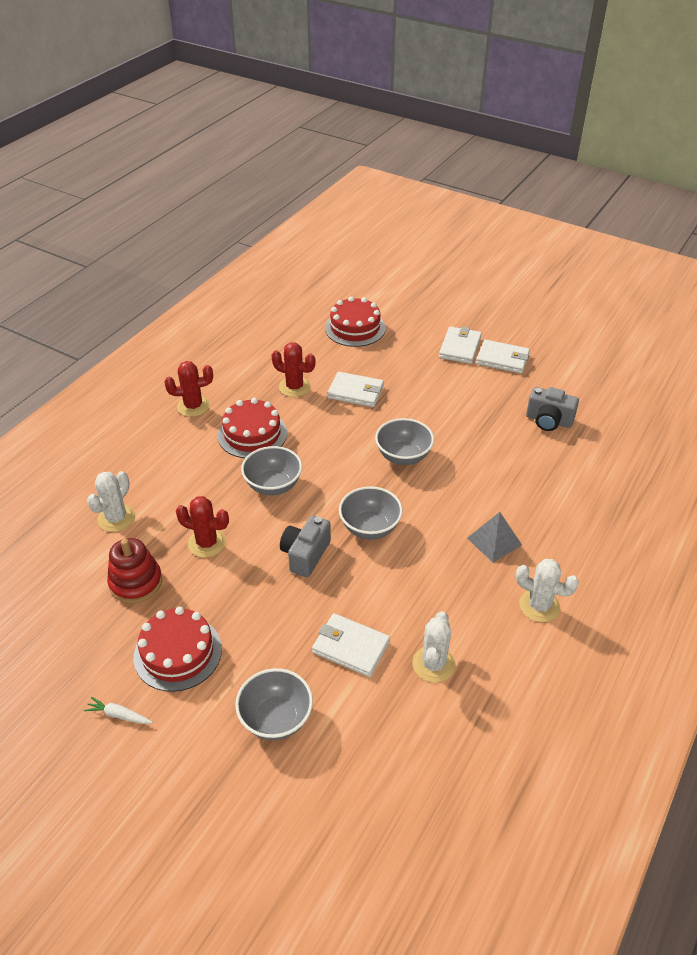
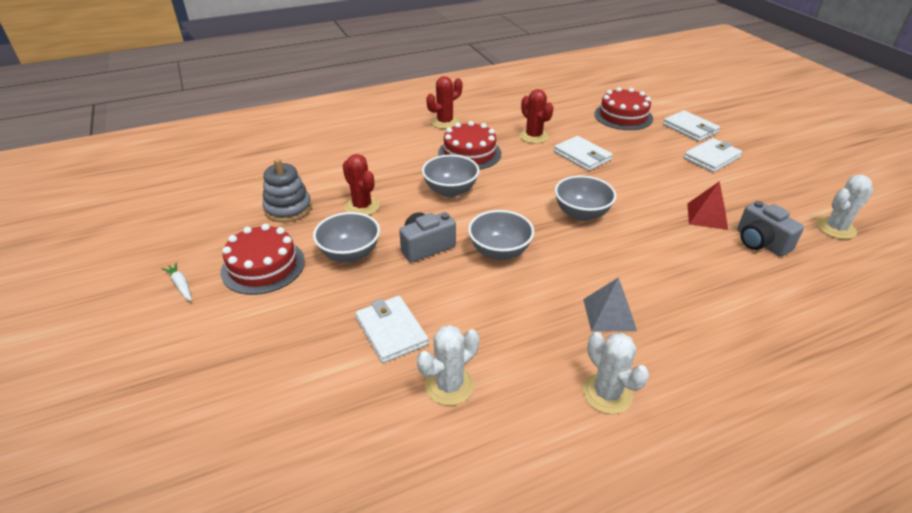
camera: 35 degrees right, 5 degrees down
(116, 518) = (320, 166): white cactus -> white cactus (835, 228)
(136, 582) = (288, 209): red stacking toy -> grey stacking toy
(193, 406) = (445, 122): red cactus -> red cactus turned 60 degrees counterclockwise
(276, 719) = (276, 351): grey bowl -> grey bowl (350, 254)
(497, 412) = (707, 216): none -> red pyramid
(502, 359) = (749, 179): white wallet -> white wallet (690, 128)

